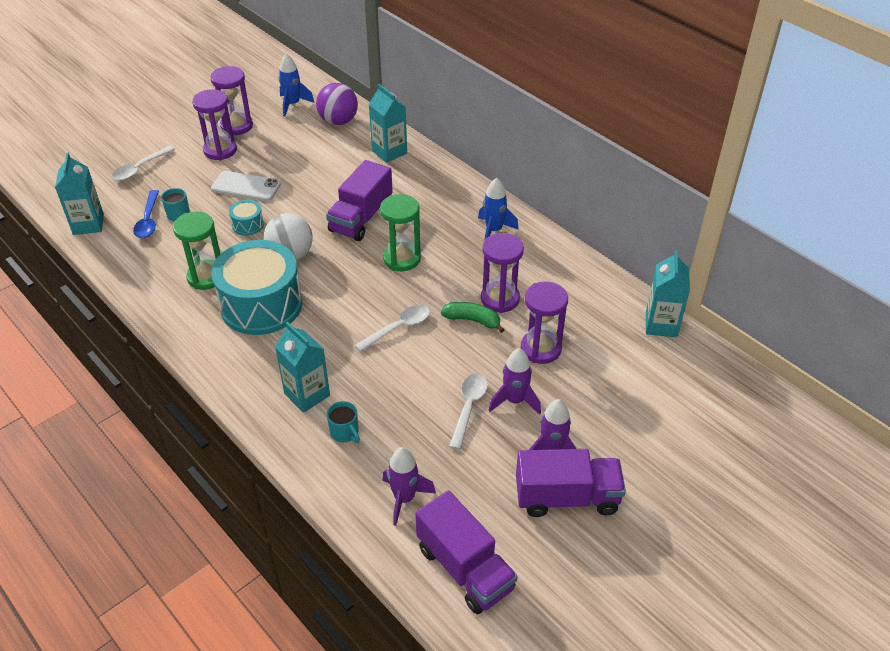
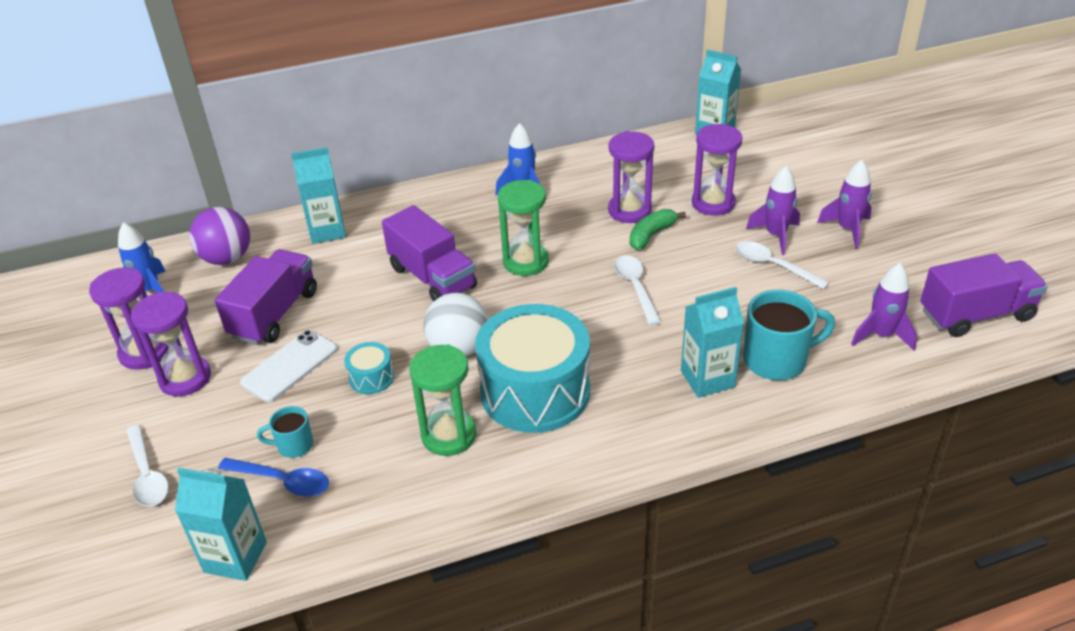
camera: 65 degrees left, 5 degrees down
(345, 432) = (777, 360): turquoise mug -> turquoise mug, size x1.85
(567, 497) = (905, 235): purple truck -> purple truck (274, 314)

